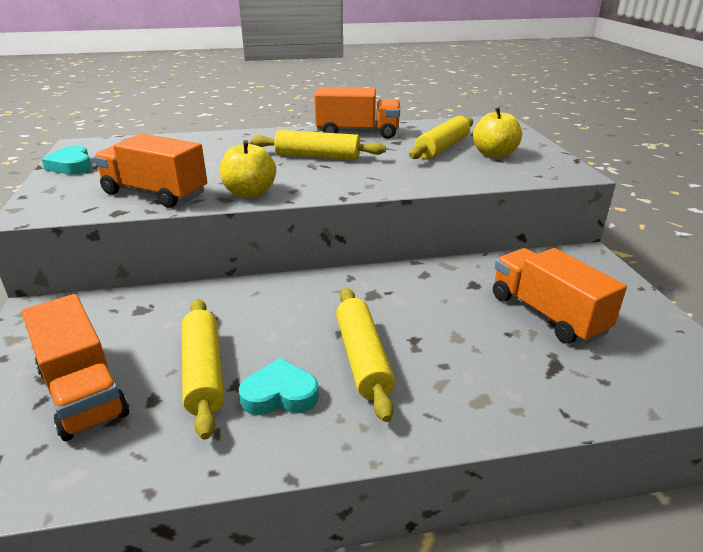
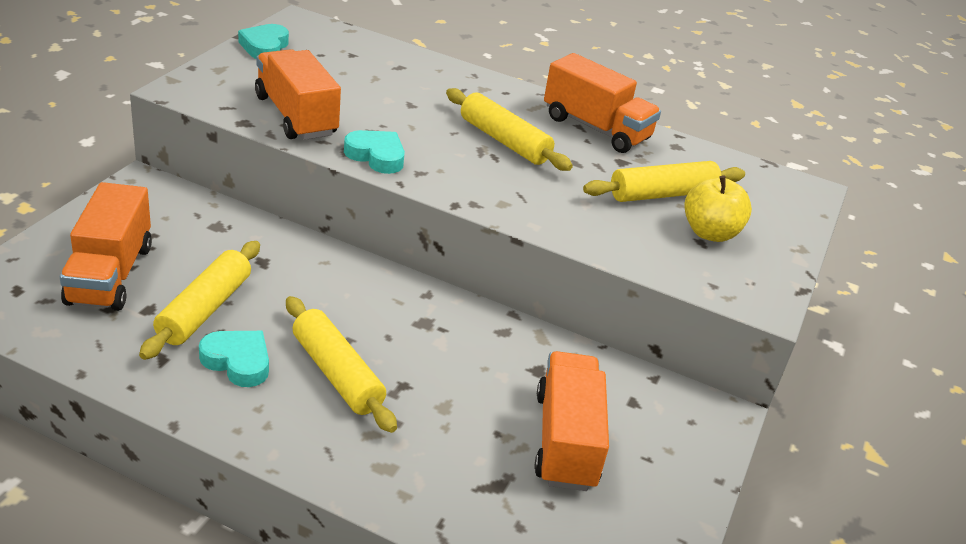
camera: 30 degrees right, 5 degrees up
(249, 193) = (376, 156): yellow apple -> turquoise heart
(363, 358) = (337, 374): yellow rolling pin -> yellow rolling pin turned 60 degrees counterclockwise

